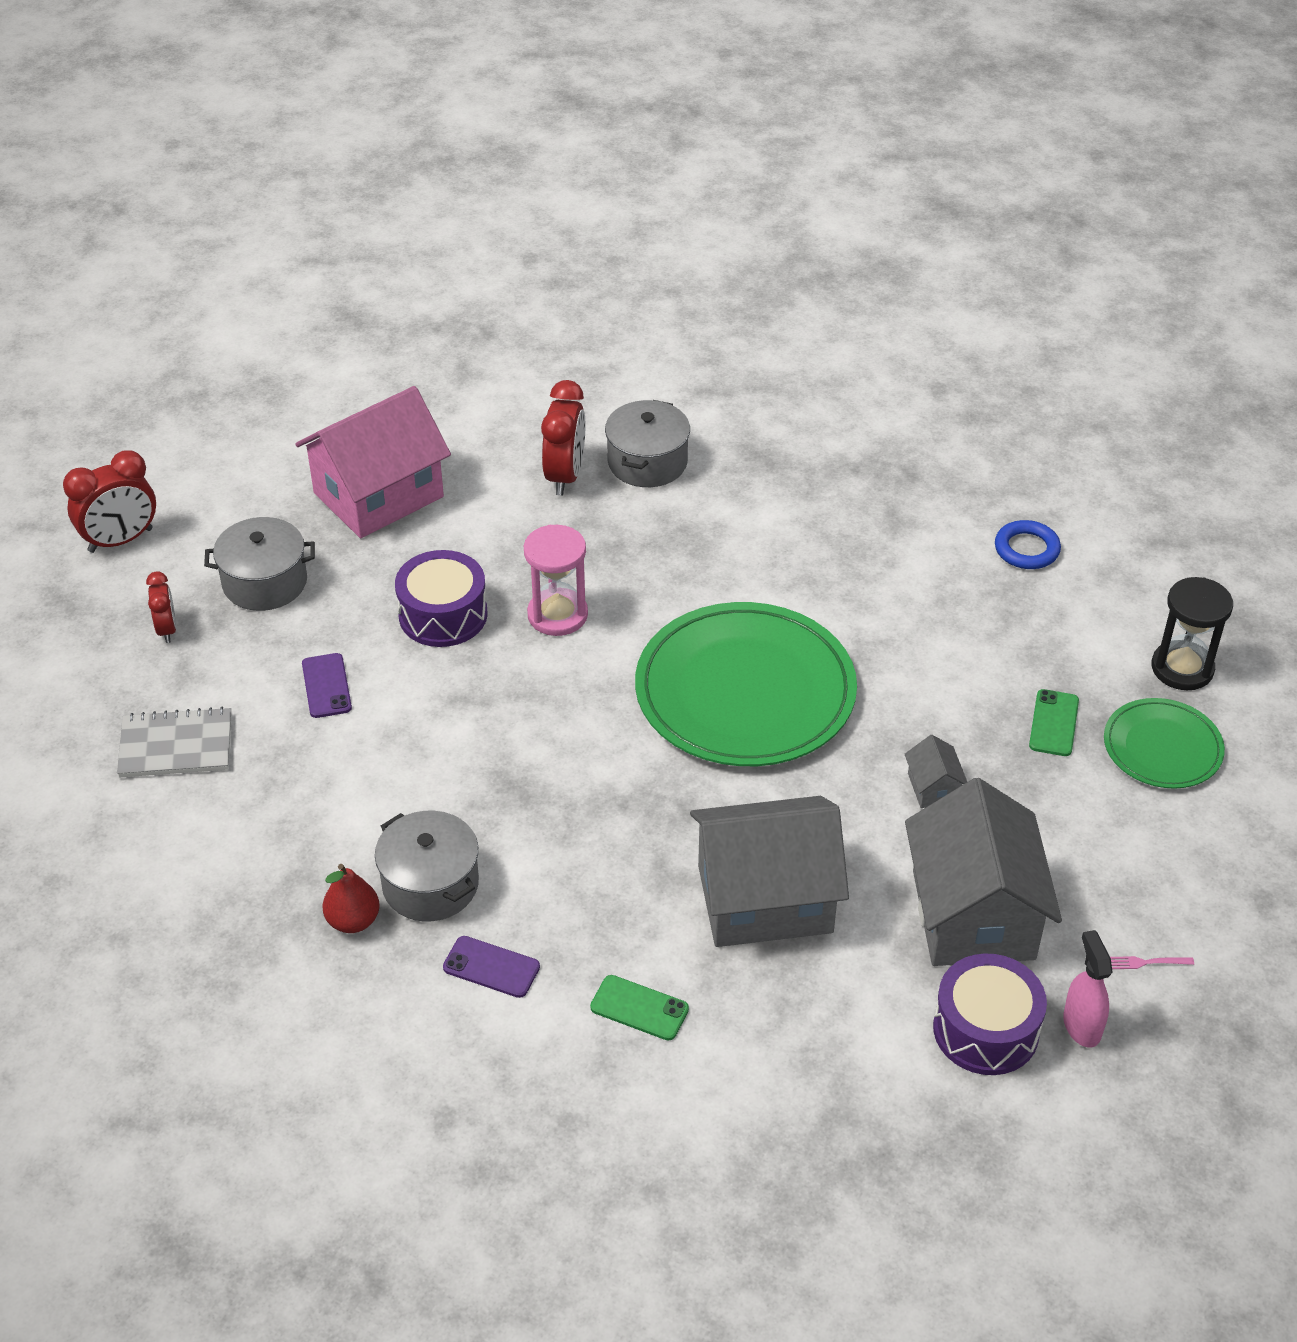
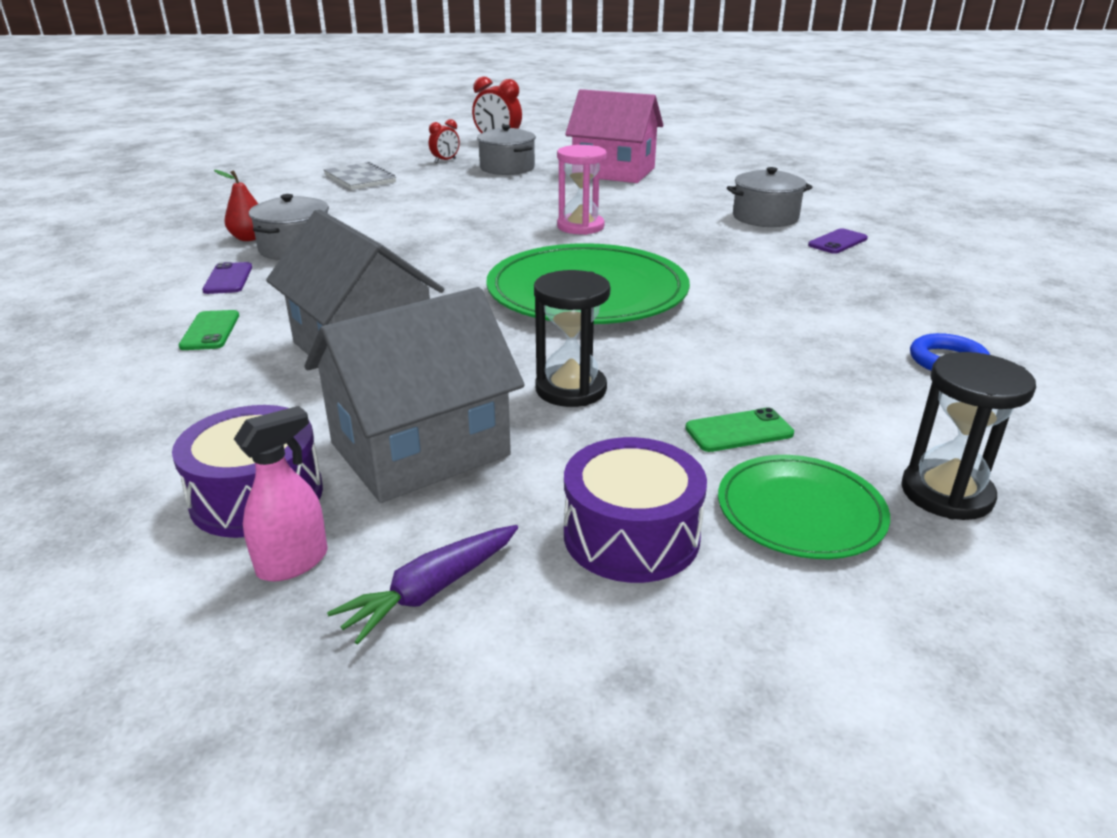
camera: 60 degrees right, 15 degrees down
(326, 686) = (442, 194): purple phone -> purple phone (837, 242)
(443, 615) = (537, 203): purple drum -> purple drum (631, 535)
(565, 476) = (709, 202): red clock -> none
(933, 788) = (571, 389): grey house -> black hourglass
(1147, 962) = (431, 590): pink fork -> purple carrot

